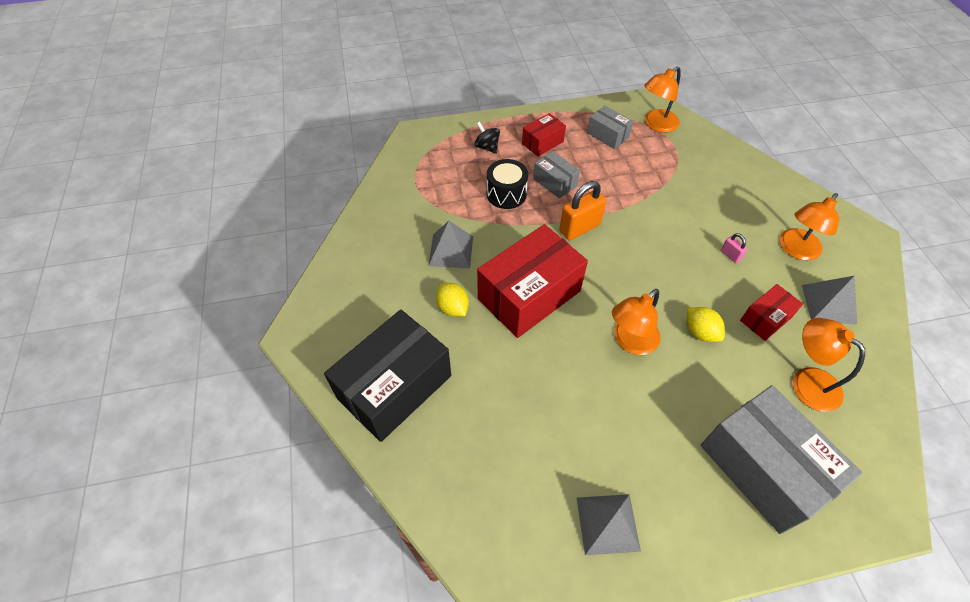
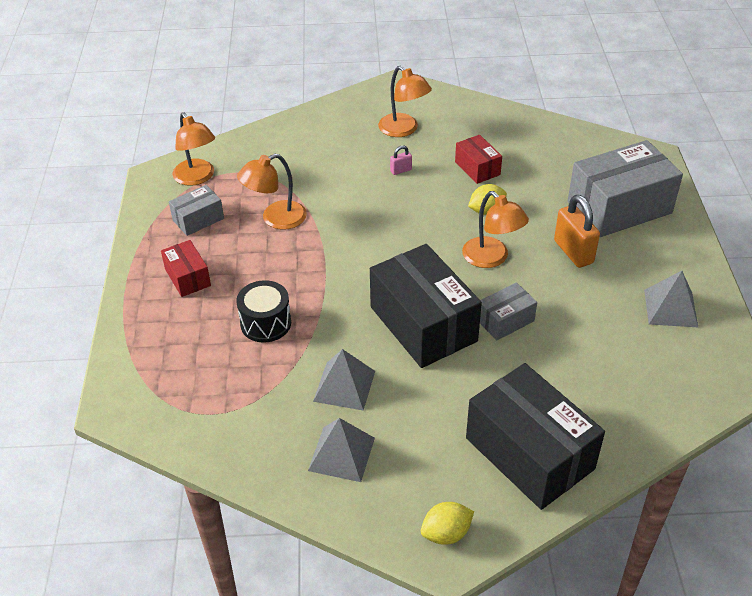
camera: 80 degrees left, 10 degrees down
(453, 308) = (430, 392): yellow lemon -> yellow lemon (446, 533)
(487, 147) = (174, 331): black spinning top -> none
(529, 295) = (423, 324): red box -> black box
(555, 182) = (261, 277): grey box -> grey box (505, 320)
(579, 228) = (338, 268): orange padlock -> orange padlock (573, 252)
(807, 381) = (542, 162): orange lamp -> orange lamp (275, 219)
(828, 304) = (467, 129): grey pyramid -> grey pyramid (341, 454)

